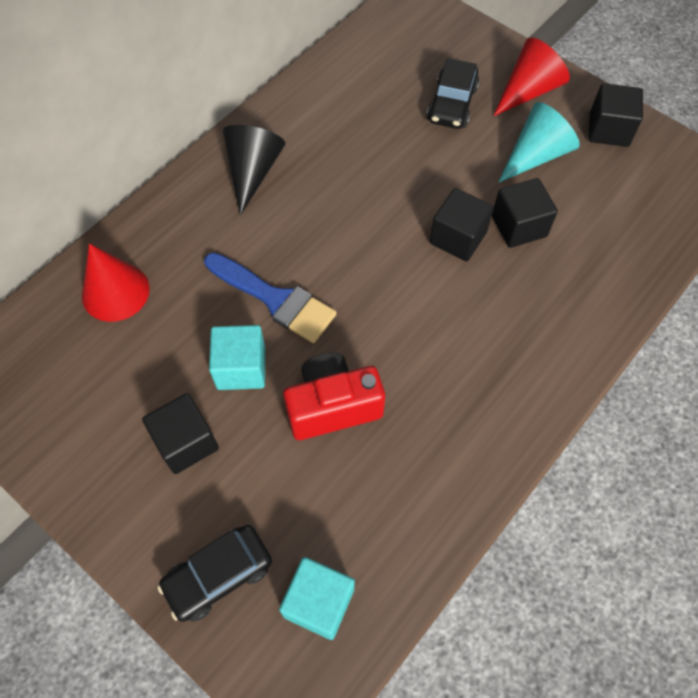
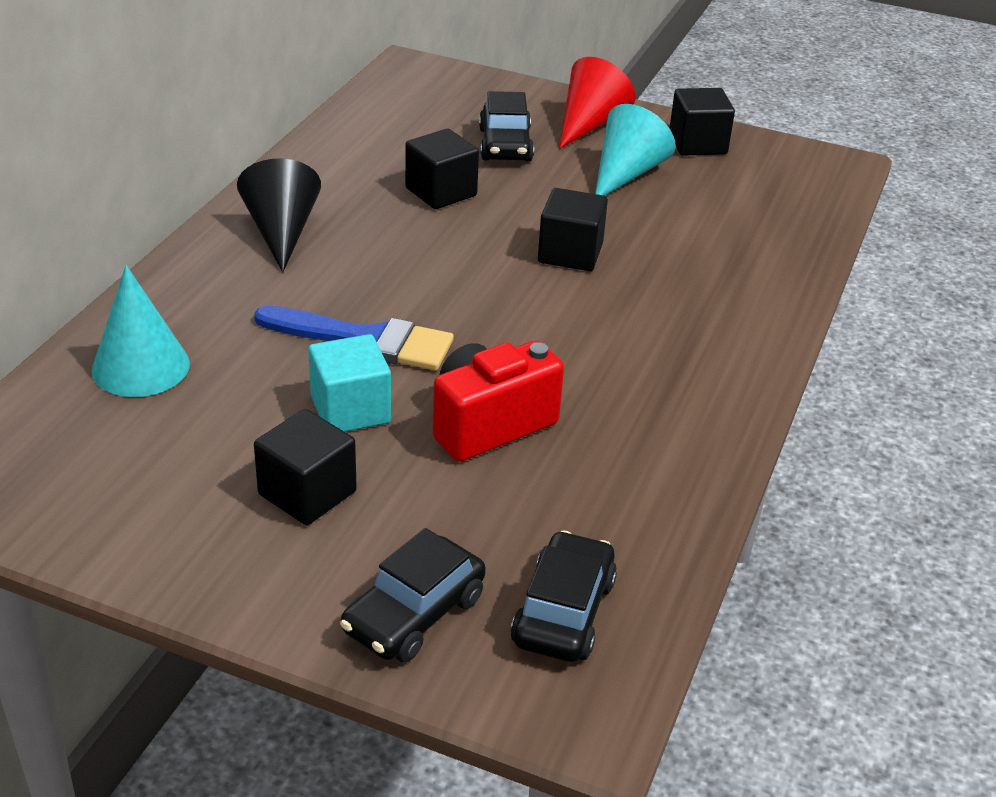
camera: 20 degrees left, 25 degrees down
(115, 292) = (141, 367): red cone -> turquoise cone
(319, 602) = (563, 612): turquoise cube -> black car
(519, 226) = (637, 234): black cube -> black cube (441, 192)

